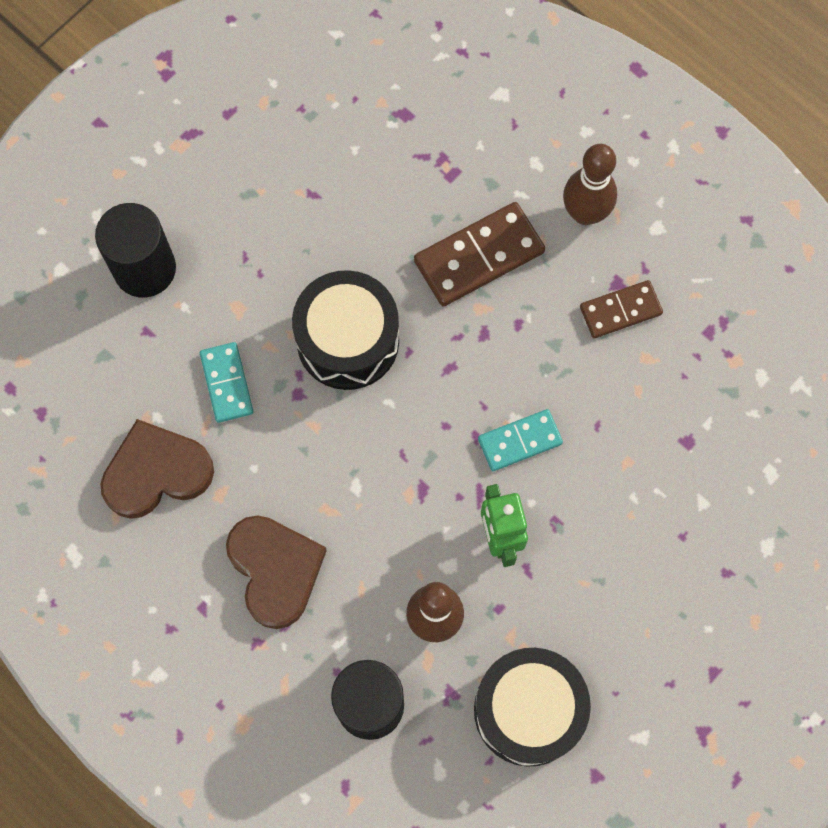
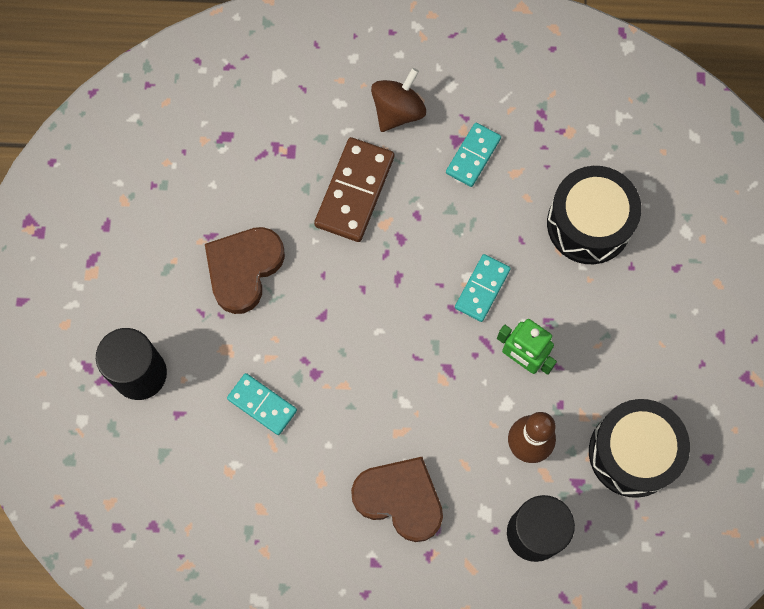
camera: 40 degrees left, 0 degrees up
(156, 472) = (266, 501): brown heart -> brown heart (243, 269)
(348, 340) = (317, 312): black drum -> black drum (589, 224)
(585, 213) = (398, 111): brown bowling pin -> brown spinning top
(620, 310) = (473, 156): brown domino -> turquoise domino

